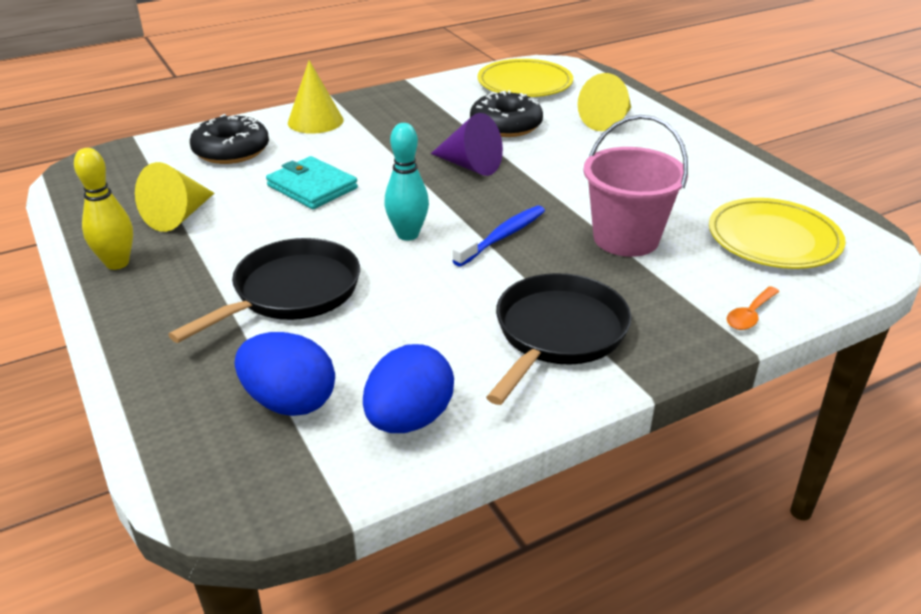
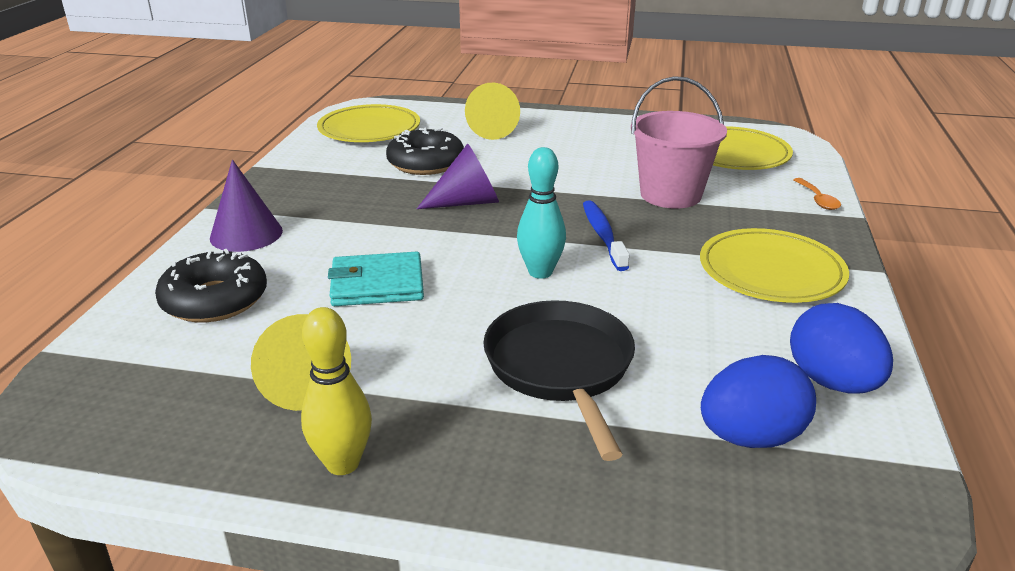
camera: 50 degrees left, 5 degrees down
(315, 121) = (246, 234): yellow cone -> purple cone
(557, 334) = (771, 271): black pan -> yellow plate

